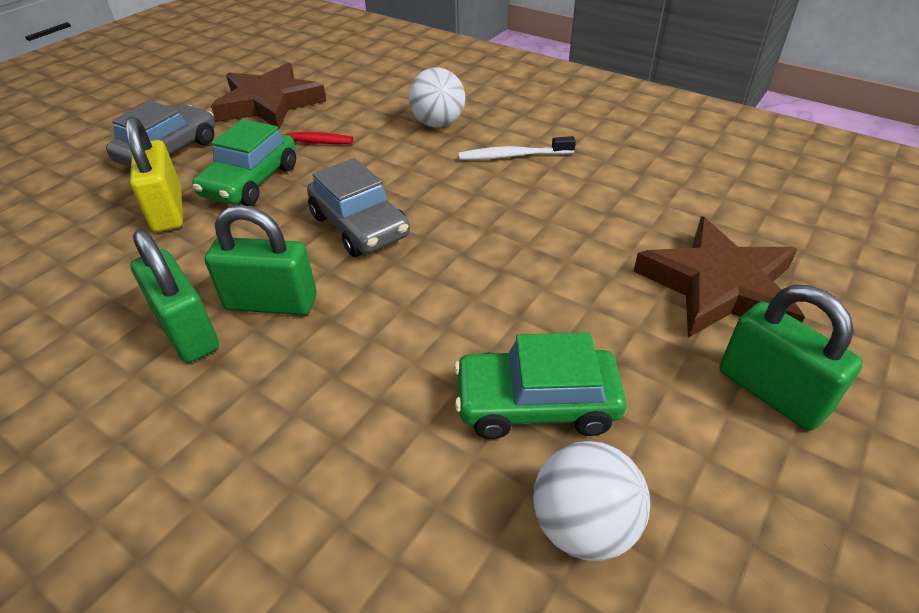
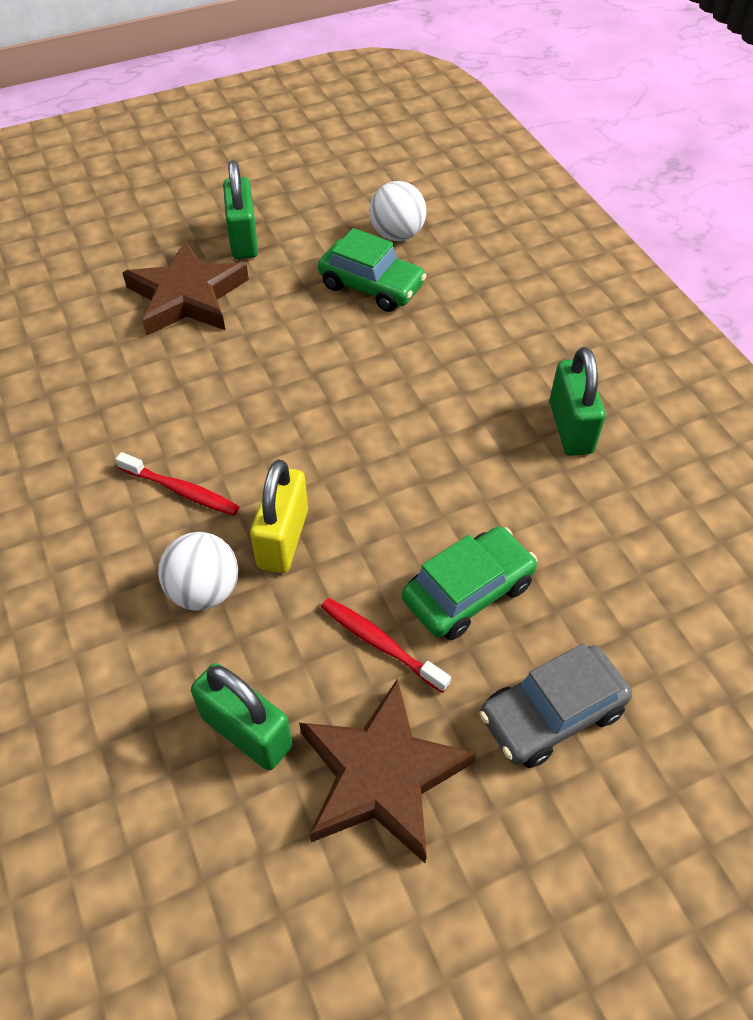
camera: 150 degrees left, 10 degrees up
(168, 210) = (568, 586): yellow padlock -> yellow padlock (283, 539)
(271, 303) = (500, 424): green padlock -> green padlock (247, 731)
(359, 226) = (391, 470): grey car -> none
(512, 156) = (181, 491): white toothbrush -> red toothbrush

